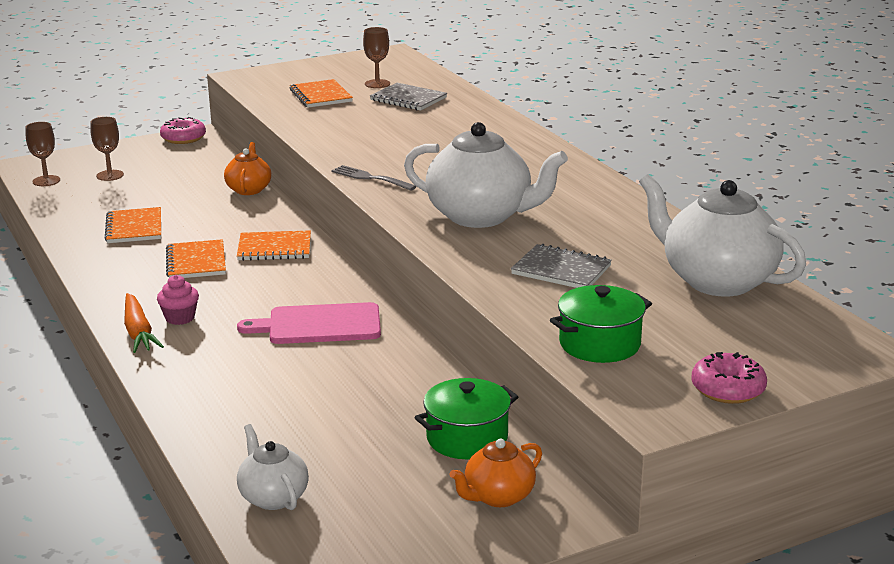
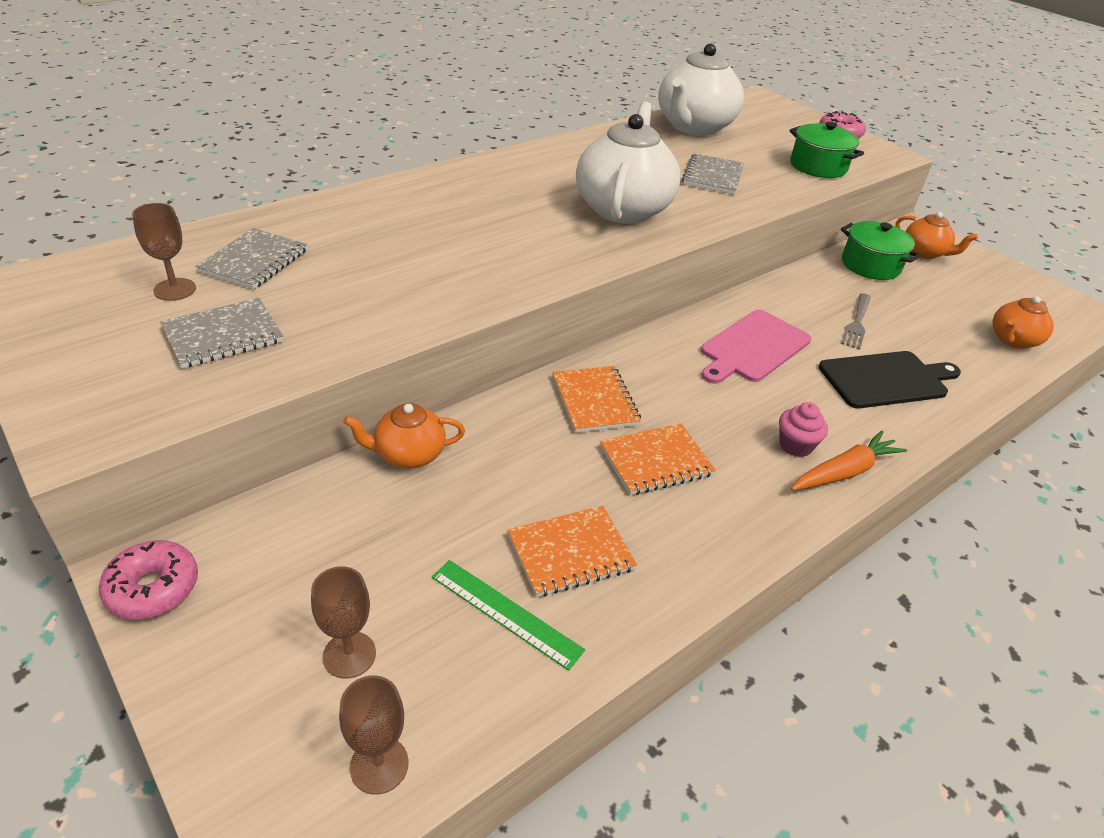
camera: 105 degrees left, 15 degrees up
(105, 209) = (505, 613): none -> green ruler
(241, 385) = (886, 379): none -> black cutting board
(273, 497) = (1013, 340): white teapot -> orange teapot
(319, 325) = (753, 347): pink cutting board -> pink cutting board turned 60 degrees clockwise
(321, 96) = (223, 335): orange notebook -> grey notebook
(370, 178) = (547, 271): grey fork -> grey fork (857, 323)

